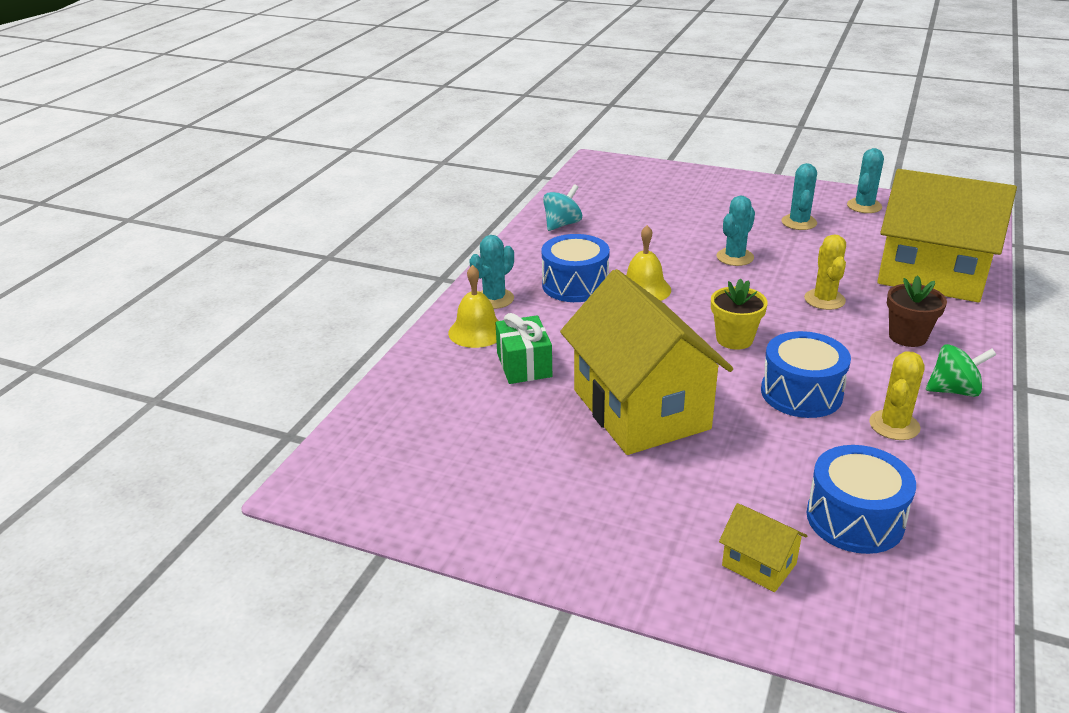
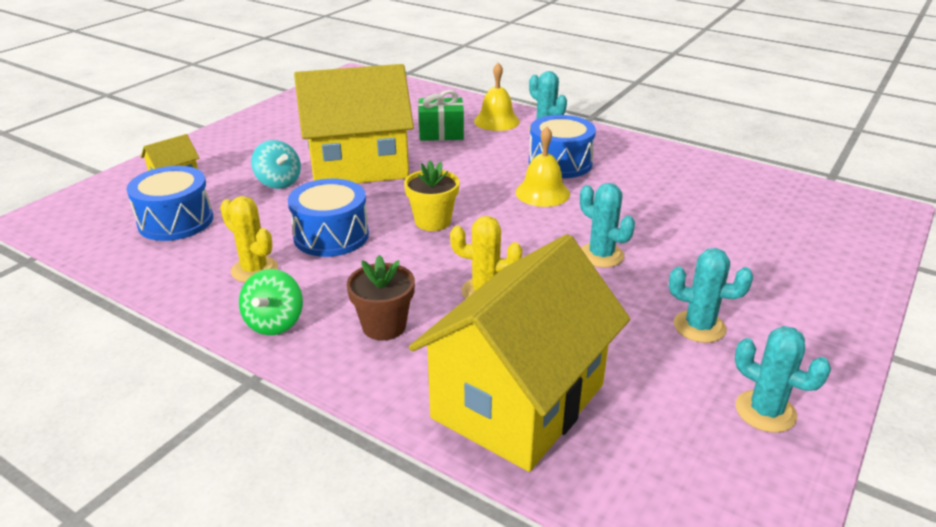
camera: 100 degrees right, 0 degrees up
(562, 224) = (692, 170): turquoise spinning top -> turquoise spinning top (278, 182)

